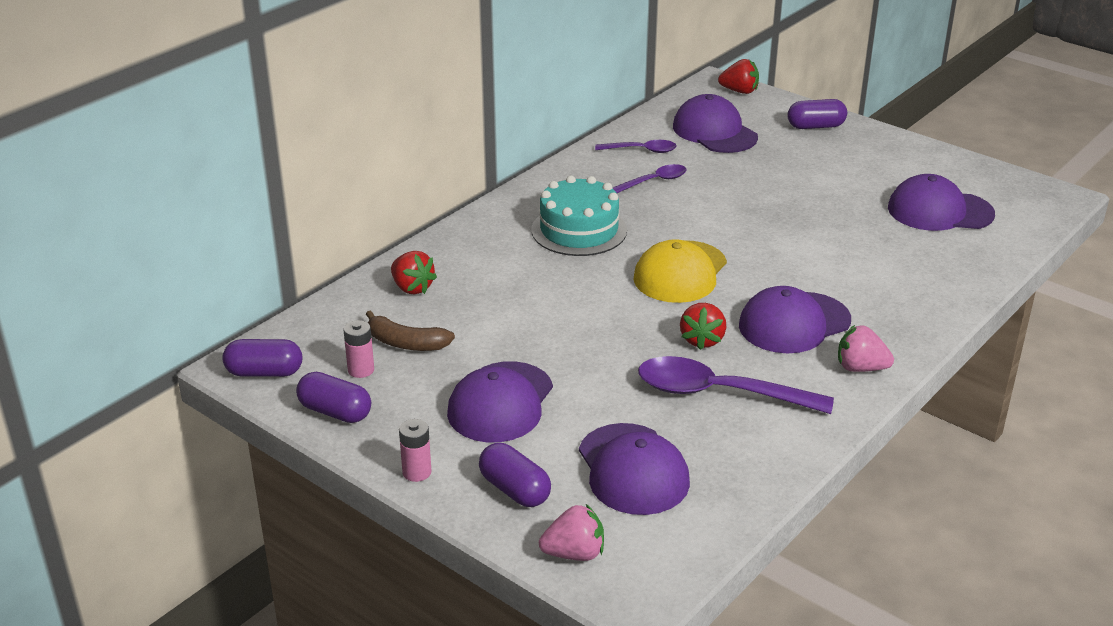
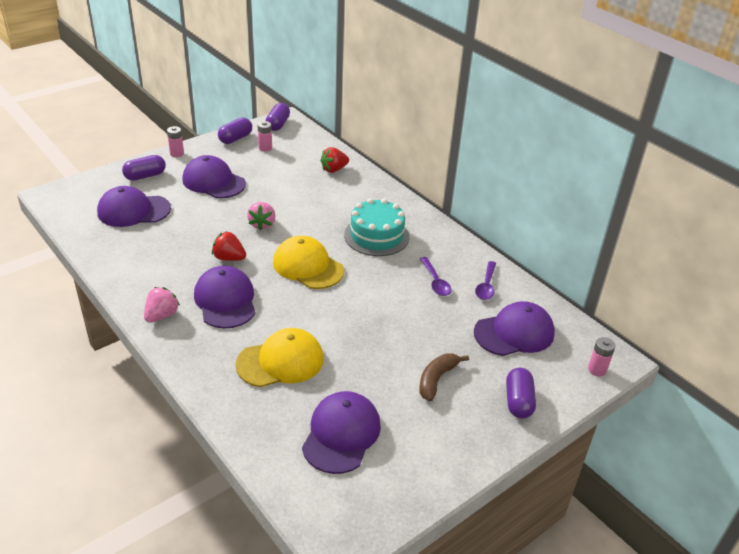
camera: 100 degrees right, 5 degrees up
(406, 343) = (281, 162): brown banana -> brown banana (436, 379)
(574, 553) = (90, 184): pink strawberry -> pink strawberry (262, 224)
(718, 393) = (175, 252): purple spoon -> none
(739, 91) = (597, 370): red strawberry -> pink battery
(870, 262) = (280, 361): none -> yellow cap

